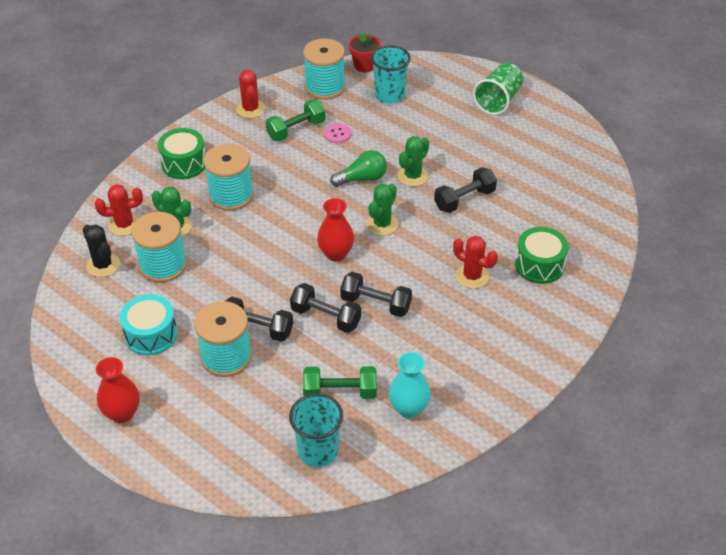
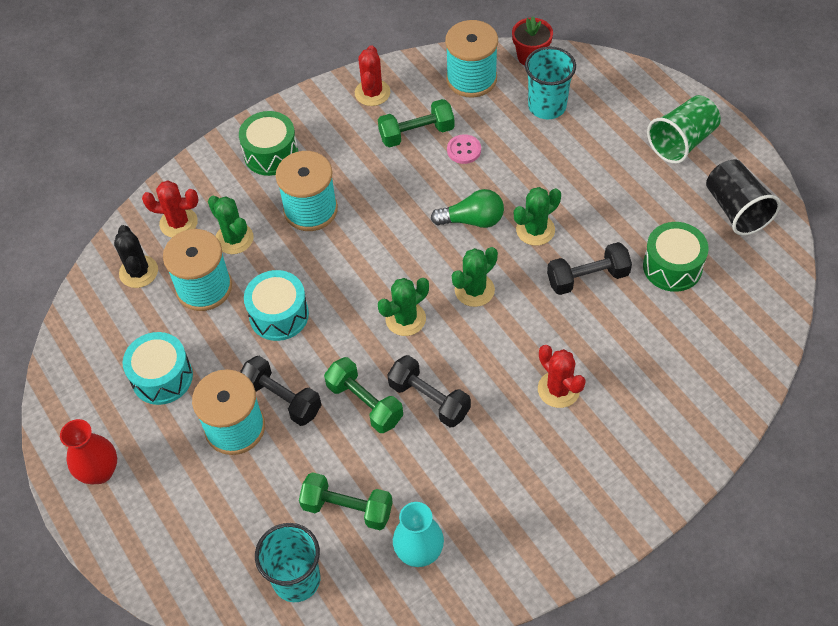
camera: 20 degrees right, 10 degrees up
(233, 271) = (279, 315): none -> turquoise drum
(326, 317) = (365, 403): black dumbbell -> green dumbbell
(336, 254) = (405, 319): red vase -> green cactus
(539, 265) = (648, 394): green drum -> green drum (672, 266)
(554, 136) = (736, 210): none -> black cup

